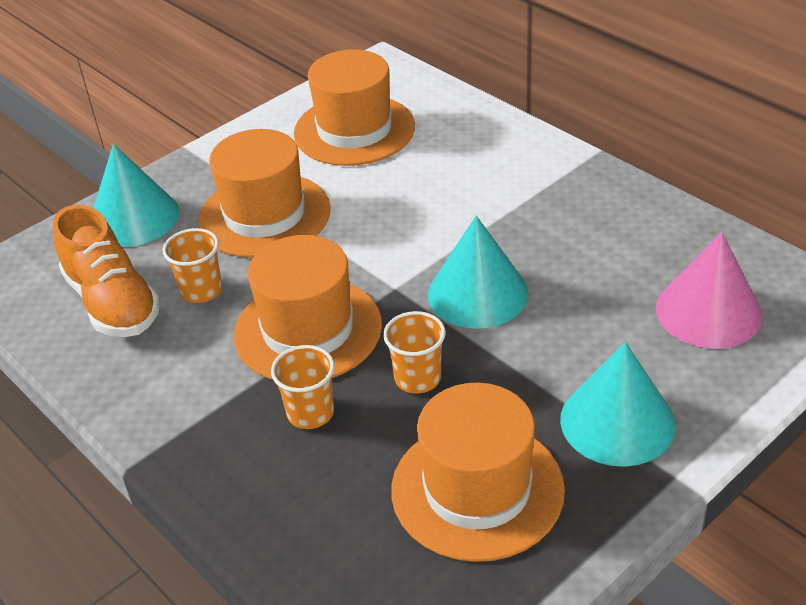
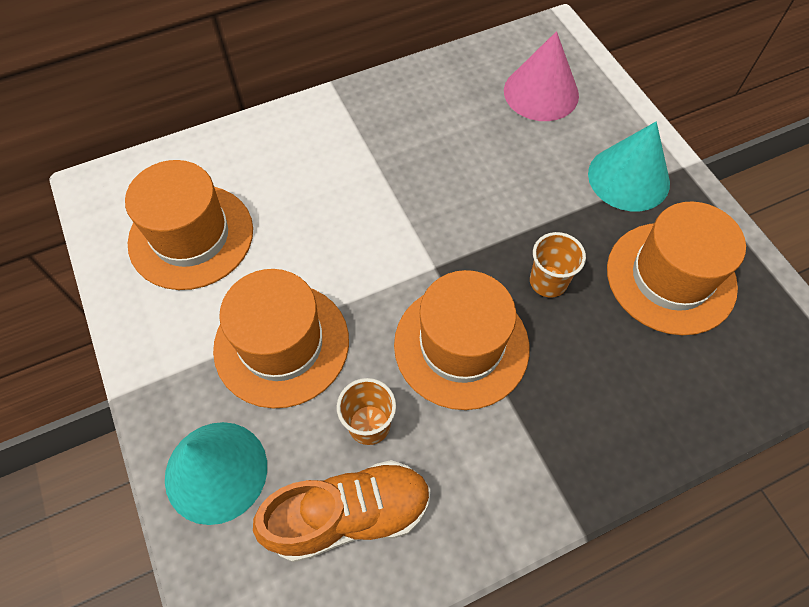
camera: 75 degrees left, 20 degrees up
(310, 413) = (562, 368): orange cup -> none
(478, 293) = (466, 213): turquoise cone -> none

